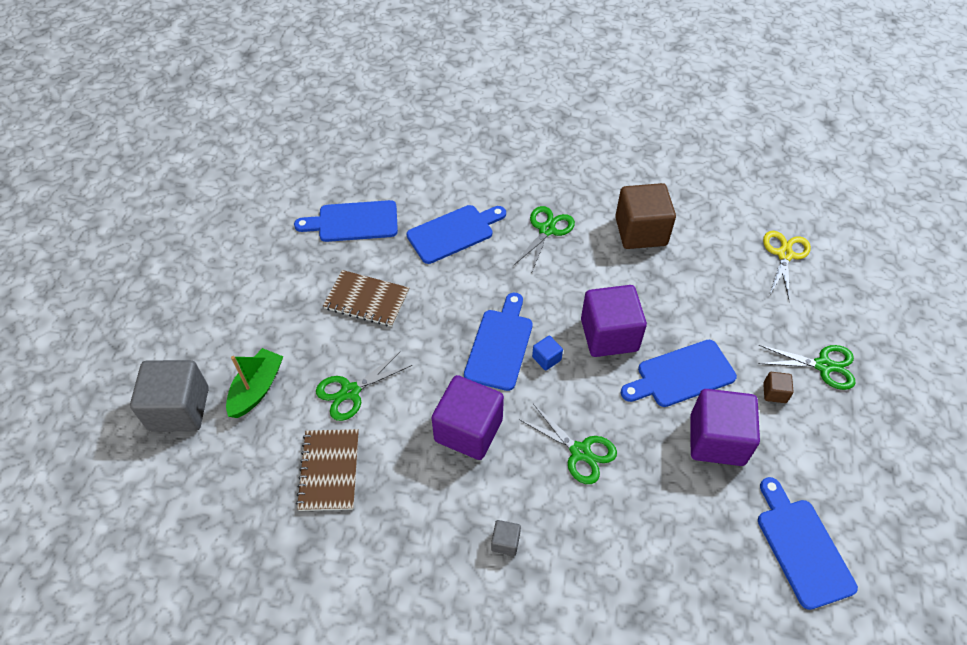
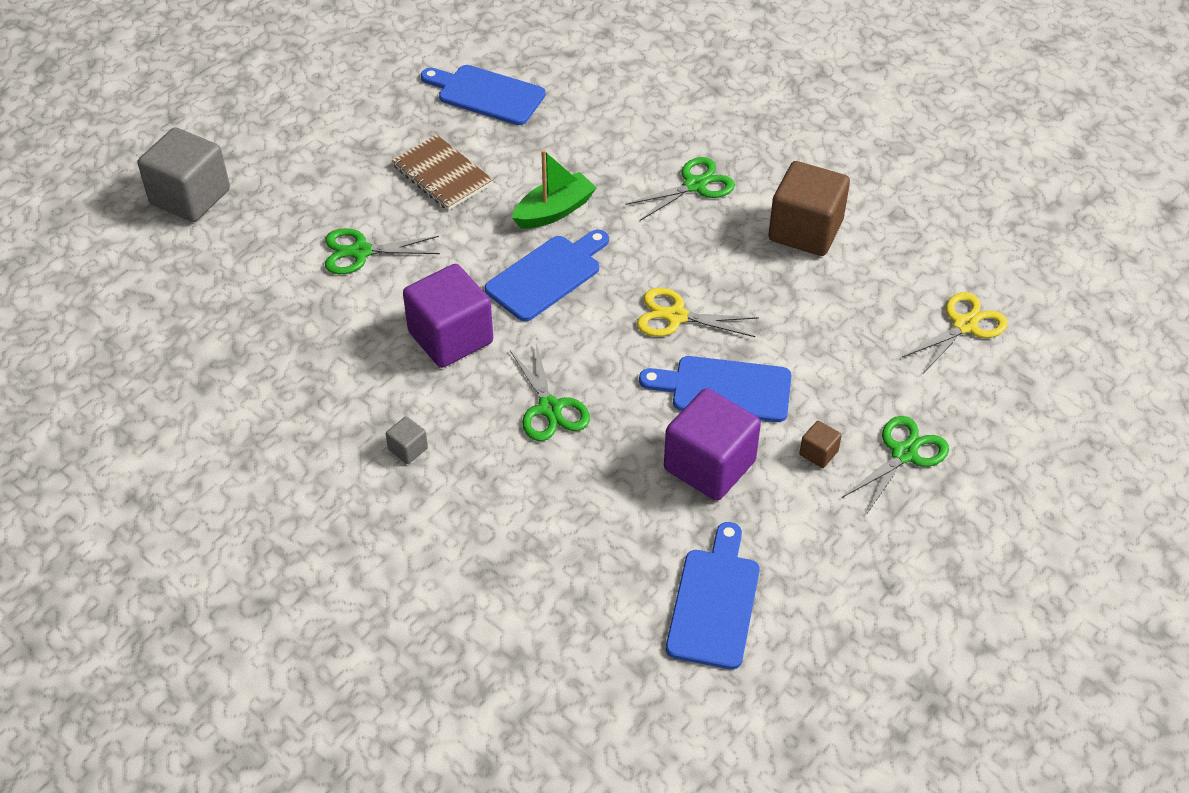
camera: 30 degrees right, 5 degrees down
(257, 389) = (273, 210): green boat -> green boat (554, 211)
(329, 470) = (288, 311): brown notebook -> none
(454, 232) = (587, 147): blue cutting board -> none
(546, 358) = (587, 309): blue cube -> none
(609, 335) = (676, 316): purple cube -> yellow scissors
(823, 366) = (904, 454): green scissors -> green scissors turned 90 degrees counterclockwise

